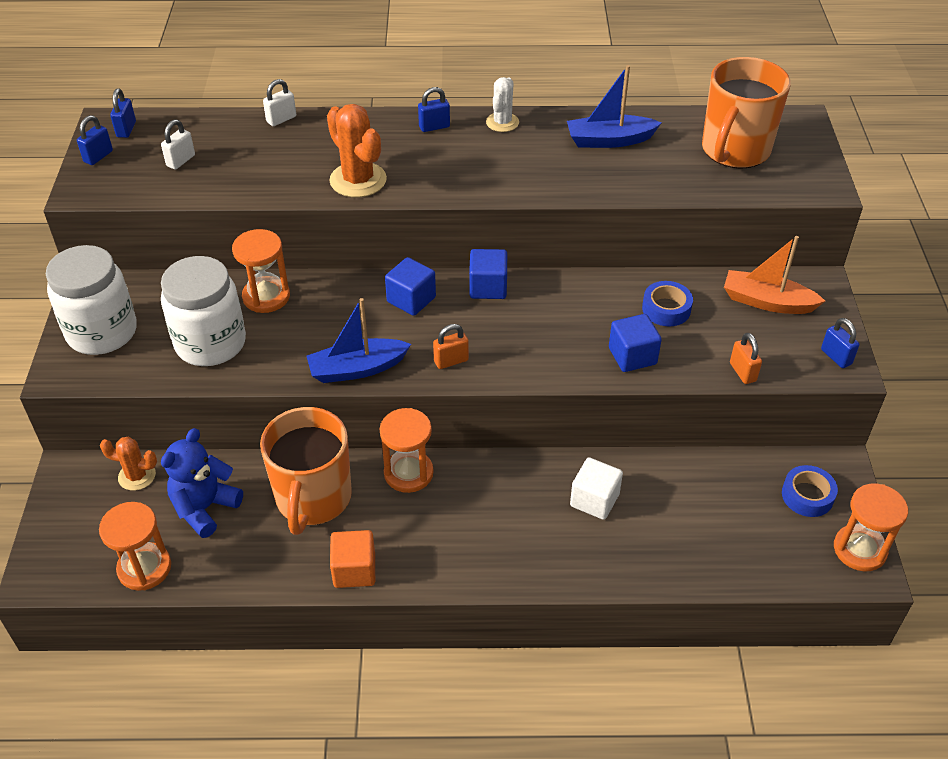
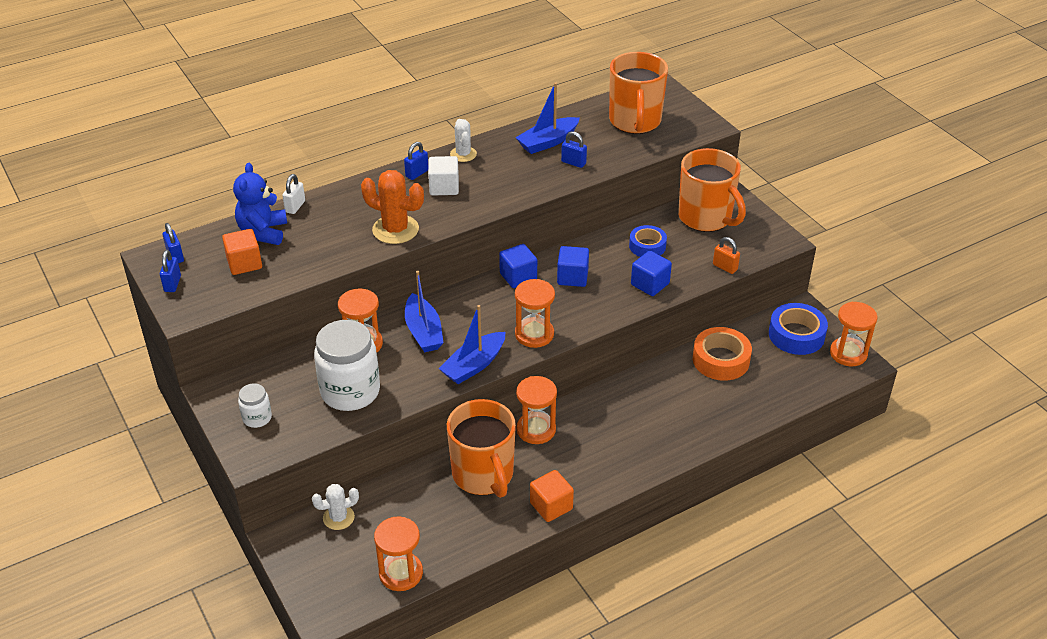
camera: 30 degrees left, 5 degrees down
(102, 332) = (257, 418): white jar -> white jar, size x0.48
(137, 476) = (338, 517): orange cactus -> white cactus
(181, 161) = (244, 263): white padlock -> orange cube
(205, 508) = (410, 515): blue teddy bear -> blue teddy bear (263, 232)
(337, 309) = (423, 332): none -> blue boat
(411, 300) = (471, 305): blue cube -> blue cube (572, 277)
(451, 361) = (534, 334): orange padlock -> orange hourglass
(594, 500) = (671, 393): white cube -> white cube (444, 187)
(686, 485) = (721, 360): none -> orange tape
(767, 302) = (706, 218): orange boat -> orange mug
(807, 496) = (796, 335): blue tape -> blue tape, size x1.50
(836, 357) = (772, 236): blue padlock -> blue padlock (573, 162)

